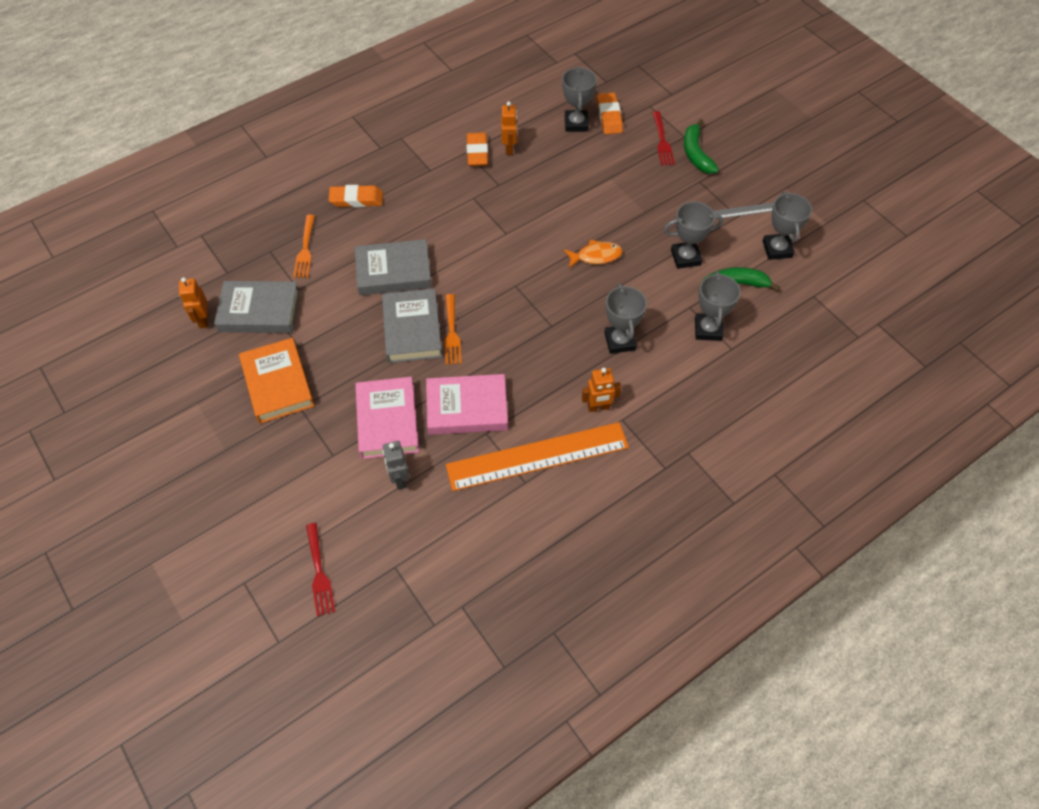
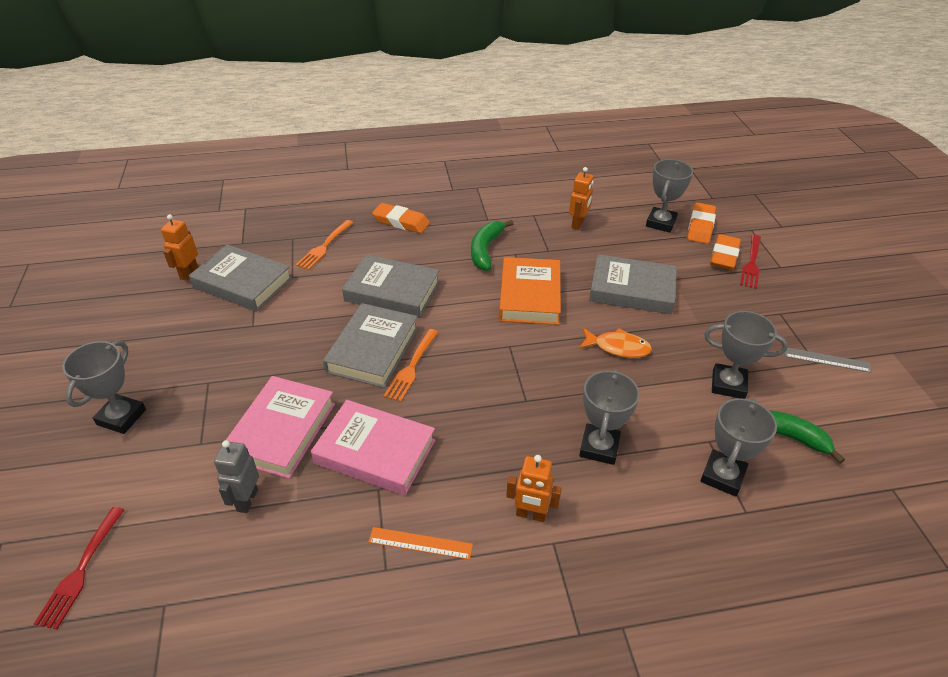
camera: 25 degrees right, 15 degrees down
(277, 384) = (205, 352): orange book -> orange book (529, 296)
(477, 152) = (543, 218): orange eraser -> orange eraser (724, 256)
(537, 456) = (420, 543): orange ruler -> orange ruler, size x0.41
(582, 199) = (632, 289): none -> grey book
(696, 154) = (787, 286): green banana -> green banana (485, 250)
(777, 249) = (857, 415): grey trophy -> grey trophy (121, 417)

